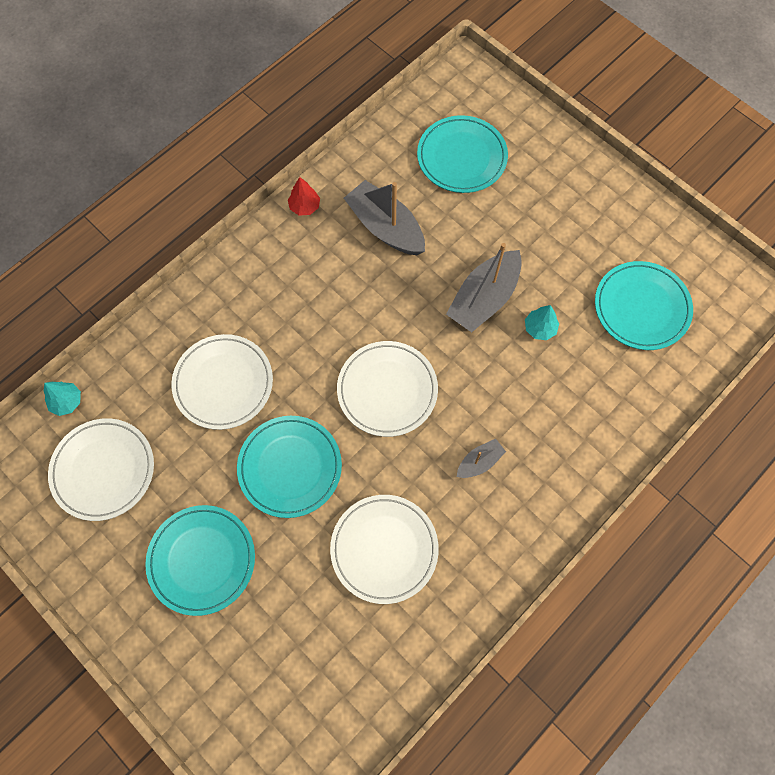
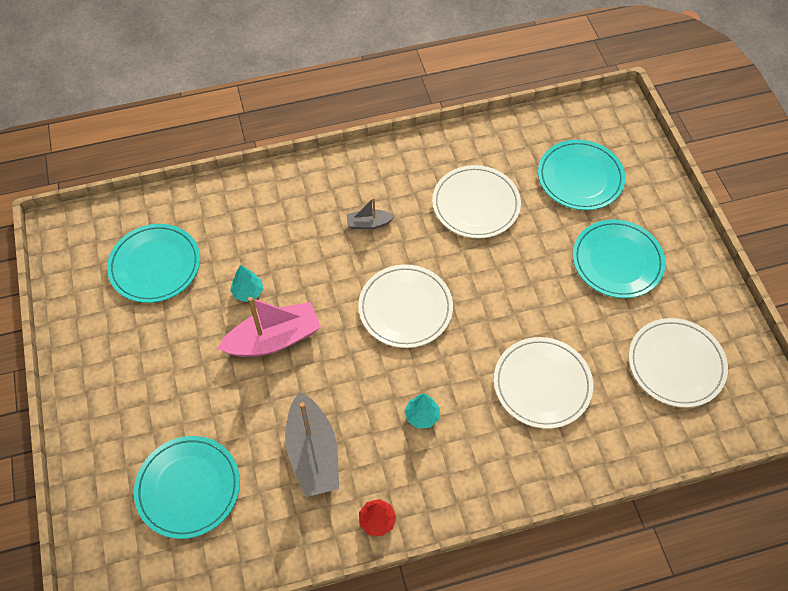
camera: 150 degrees left, 10 degrees down
(67, 402) = (692, 440): turquoise tree -> turquoise tree (422, 416)
(290, 467) = (517, 291): turquoise plate -> turquoise plate (580, 178)
(484, 298) = (274, 339): grey boat -> pink boat

